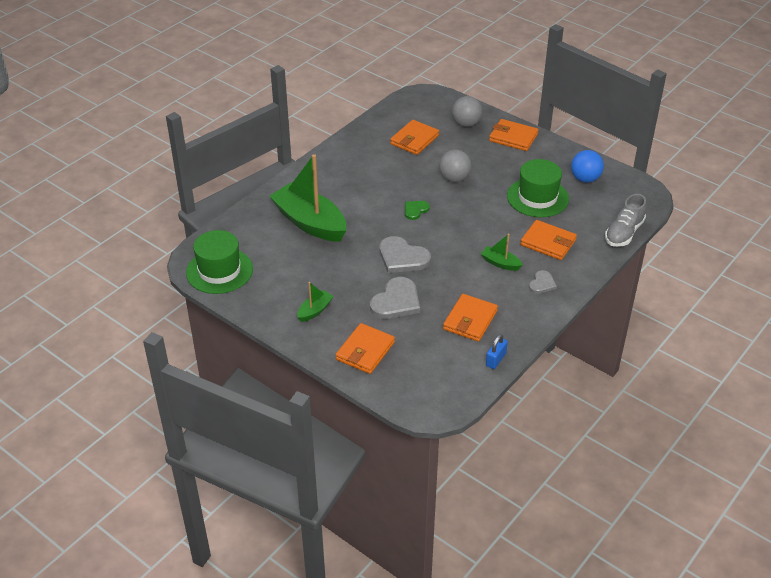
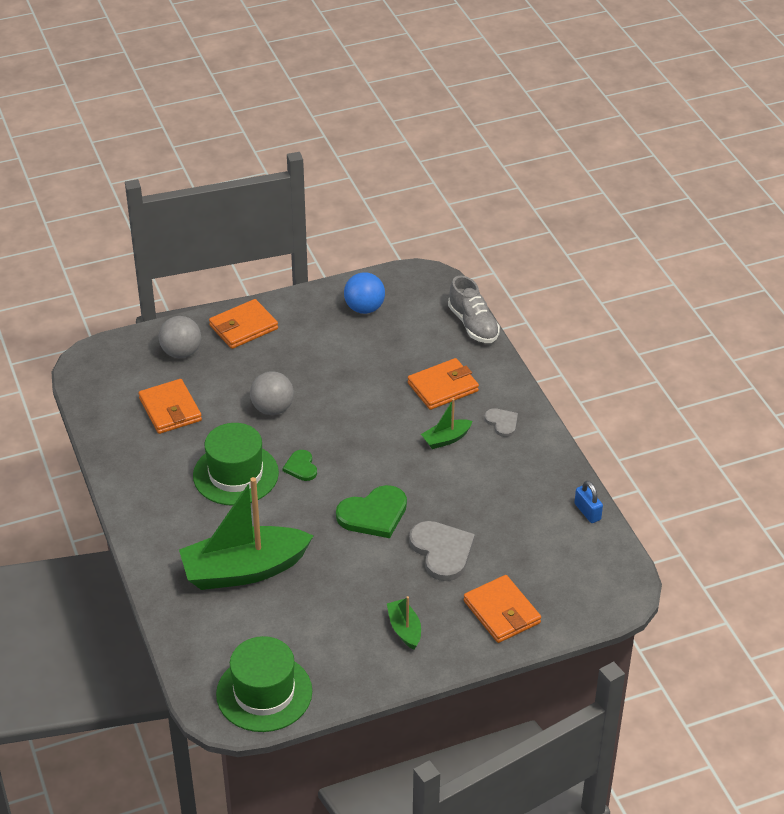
camera: 60 degrees left, 0 degrees up
(402, 257) = (373, 514): grey heart -> green heart
(470, 320) = (515, 504): orange wallet -> none
(537, 197) = (364, 359): green hat -> green hat (235, 474)

